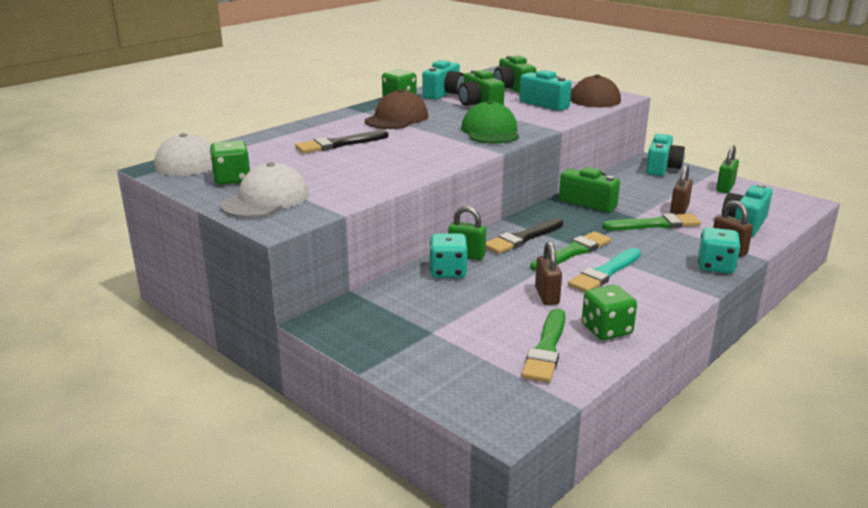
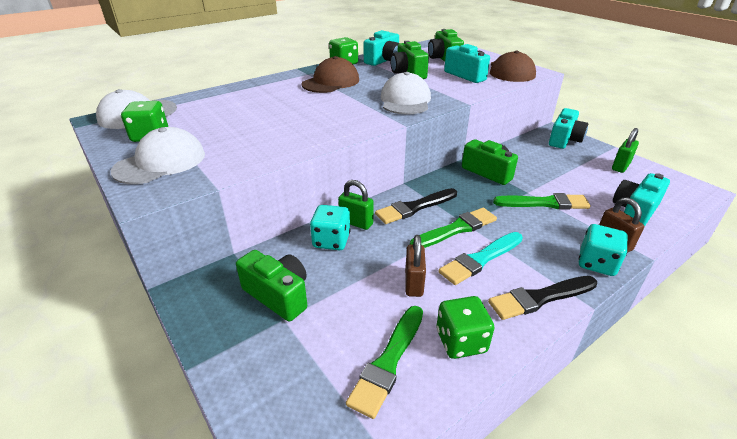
camera: 10 degrees right, 10 degrees up
(339, 144) = (266, 105): black brush -> black brush (540, 298)
(417, 316) = (278, 295): none -> green camera
(490, 131) = (405, 100): green cap -> white cap
(679, 210) = (571, 188): brown padlock -> none

